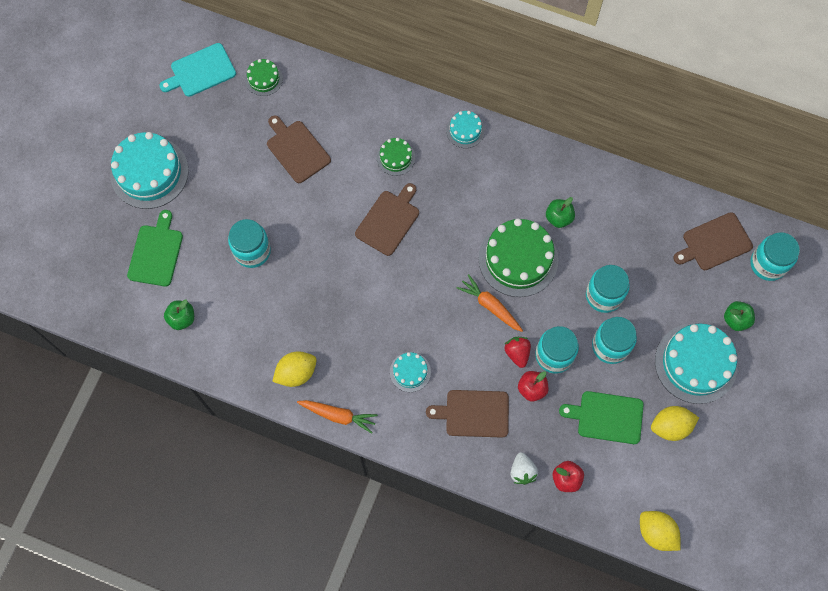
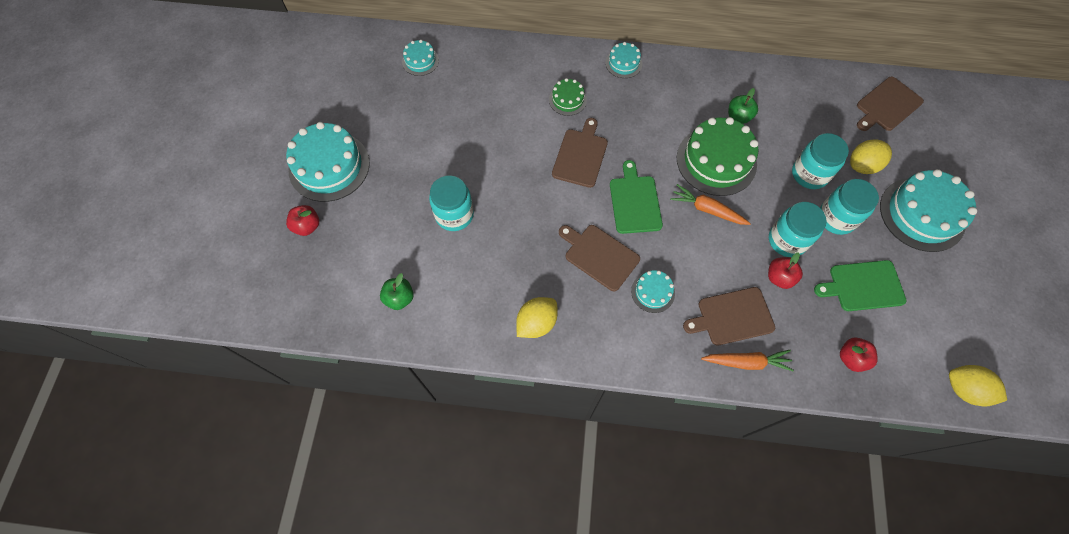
camera: 15 degrees left, 5 degrees down
(116, 228) = (307, 226): none -> red apple
(156, 253) = (355, 240): green cutting board -> green cutting board (635, 202)
(200, 71) = (357, 67): turquoise cutting board -> none
(264, 79) = (420, 61): green cake -> turquoise cake
(297, 150) = (470, 114): brown cutting board -> brown cutting board (599, 255)
(338, 415) = (595, 355): orange carrot -> orange carrot (747, 362)
(517, 353) = (751, 247): red strawberry -> none
(522, 471) = (804, 363): white strawberry -> none
(670, 426) = (927, 279): yellow lemon -> yellow lemon (862, 165)
(736, 319) = (938, 166): green apple -> none
(768, 264) = (942, 112): turquoise jar -> none

